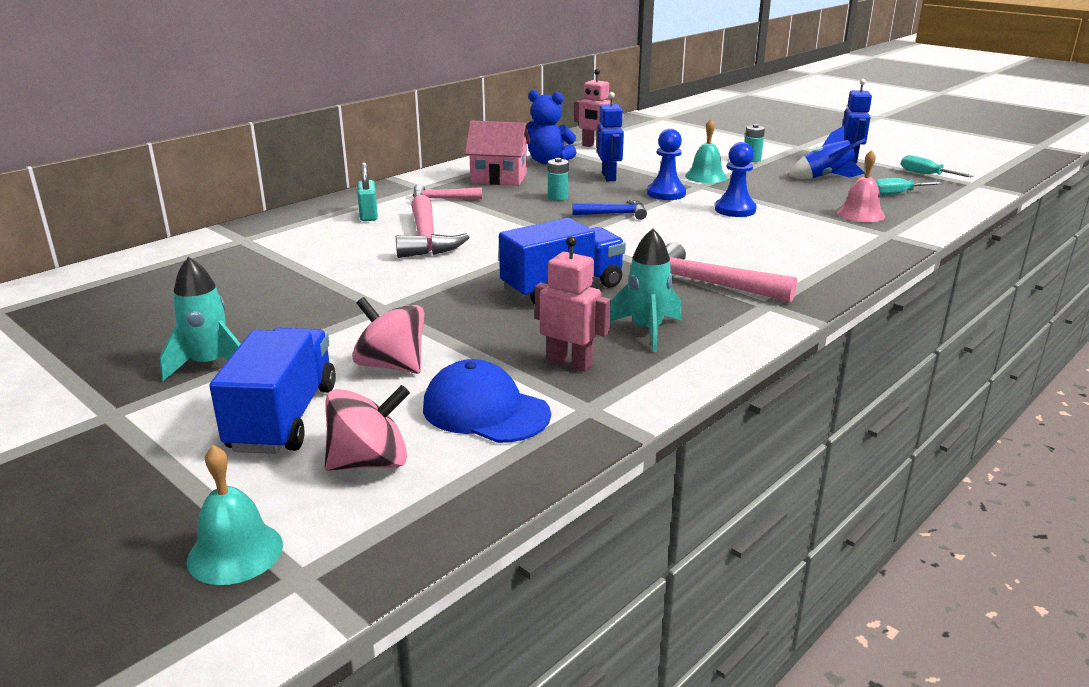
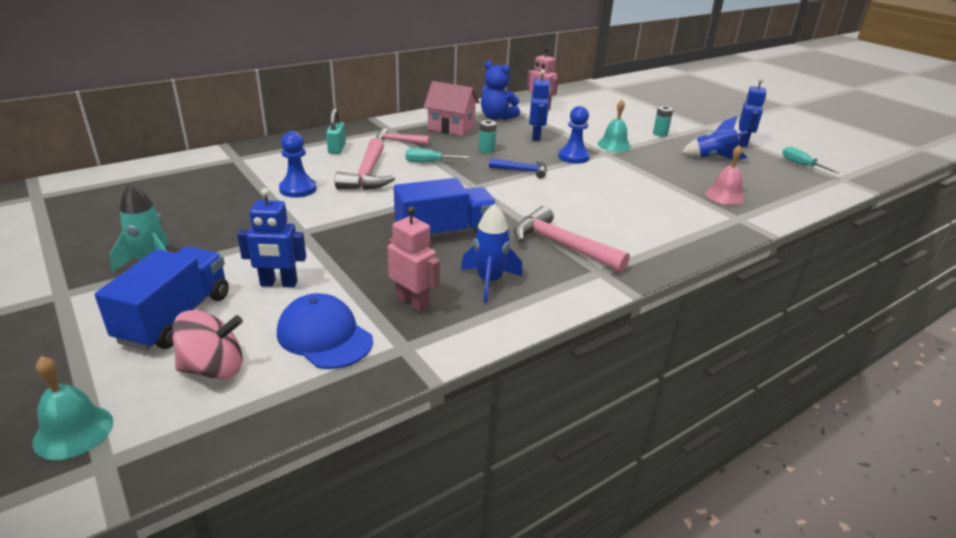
camera: 10 degrees right, 5 degrees up
(391, 365) = (278, 284): pink spinning top -> blue robot
(646, 330) = (489, 282): turquoise rocket -> blue rocket
(735, 210) = (621, 179): blue pawn -> blue pawn (298, 189)
(896, 194) = (765, 180): turquoise screwdriver -> turquoise screwdriver (428, 162)

